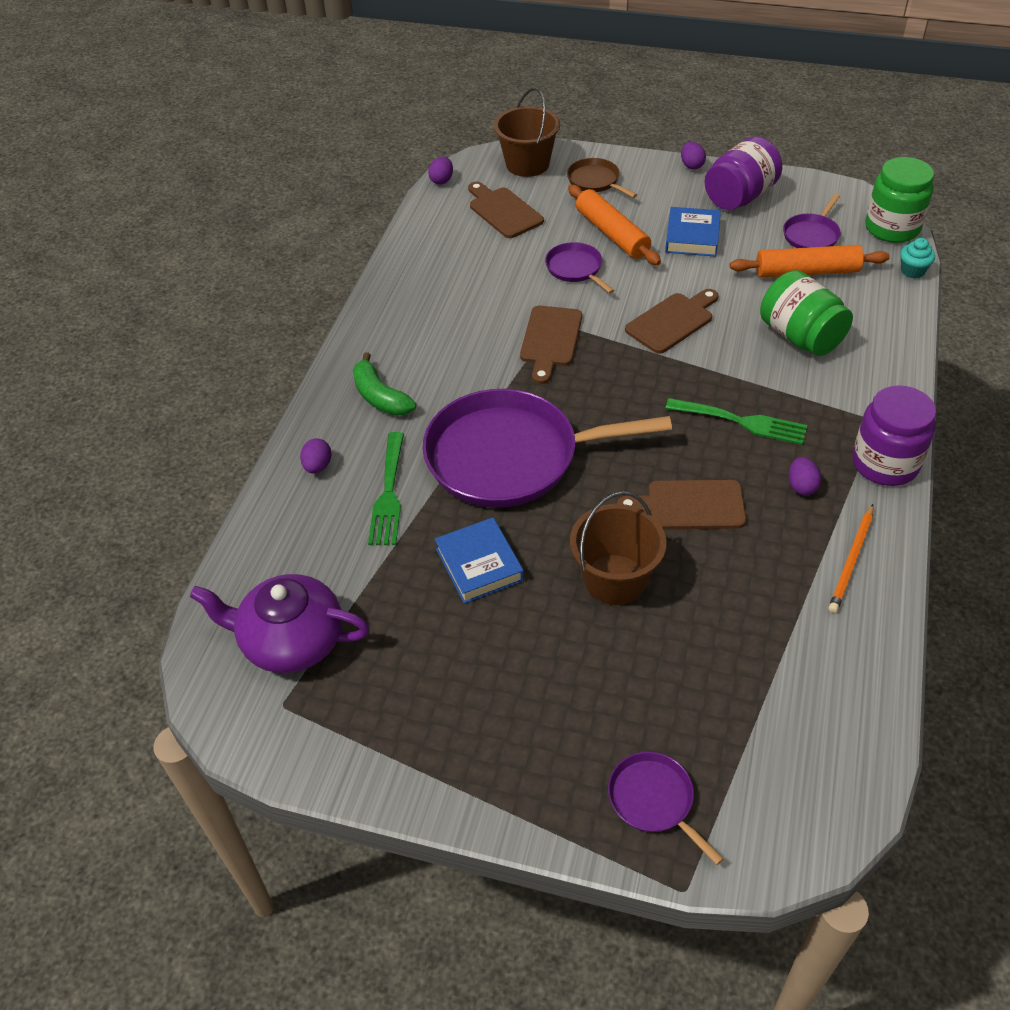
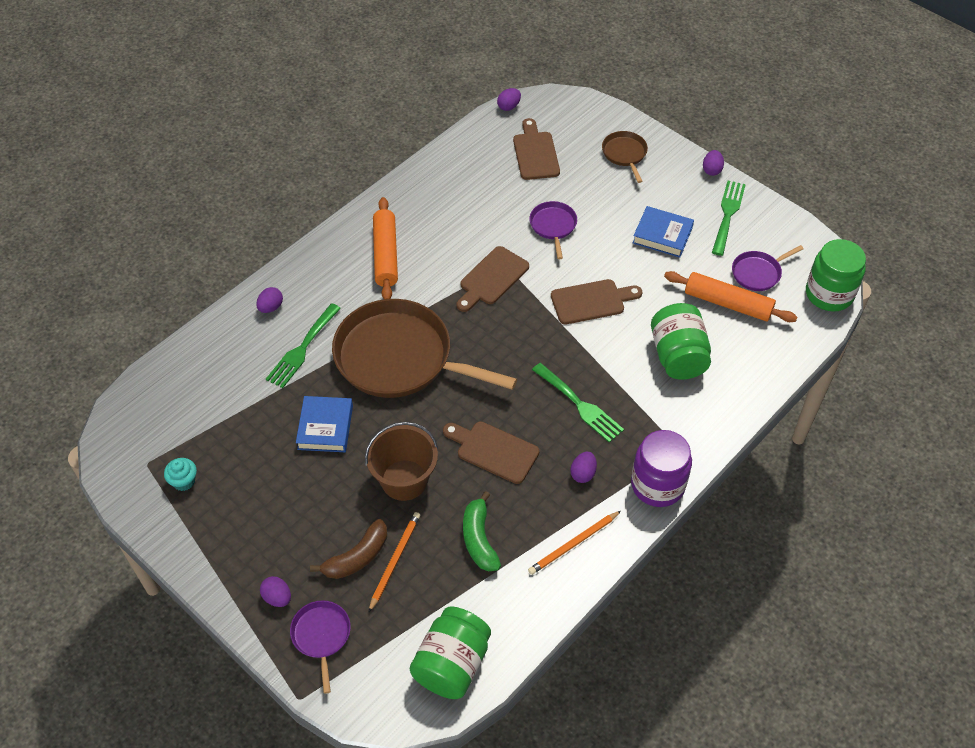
camera: 25 degrees right, 5 degrees up
(291, 641) = (177, 423): purple teapot -> none
(380, 397) = (345, 272): green banana -> green banana (479, 539)
(510, 456) = (399, 358): purple pan -> brown pan
(527, 164) = (583, 117): brown bucket -> none
(566, 782) = (277, 597): none -> purple egg
(612, 234) = (602, 207): orange rolling pin -> orange rolling pin (385, 254)
(626, 689) = (357, 557): none -> brown banana
(673, 671) = (395, 560): none -> orange pencil
(692, 237) = (662, 235): blue book -> blue book turned 75 degrees clockwise
(739, 197) = (728, 214): purple jar -> green fork
(829, 754) = (452, 664): none -> green jar
(912, 271) = (813, 339): turquoise cupcake -> turquoise cupcake (184, 481)

